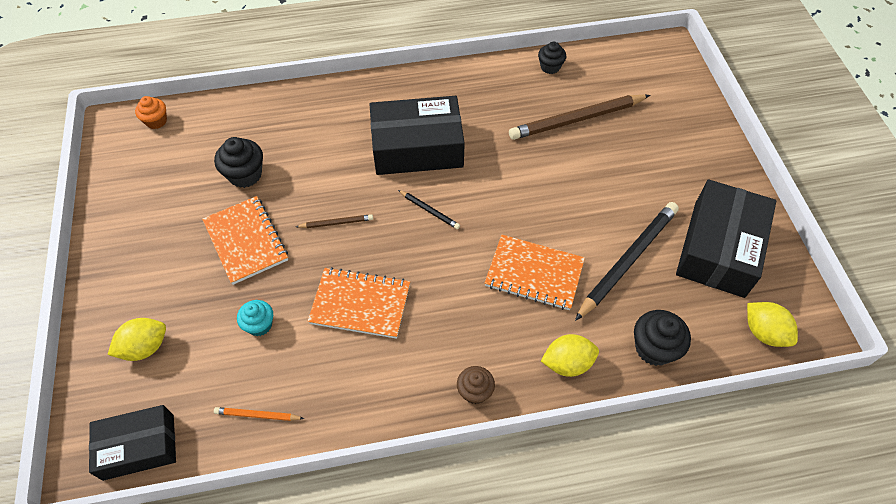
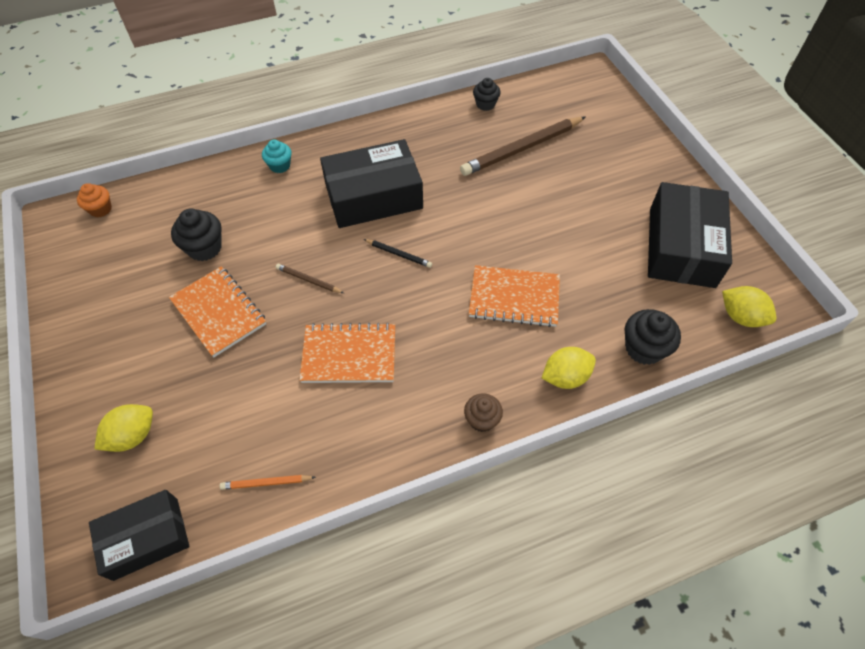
camera: 10 degrees left, 0 degrees up
(259, 325) = (250, 392): turquoise cupcake -> turquoise cupcake (280, 166)
(336, 223) = (308, 280): brown pencil -> brown pencil turned 135 degrees counterclockwise
(627, 260) = (600, 271): black pencil -> none

